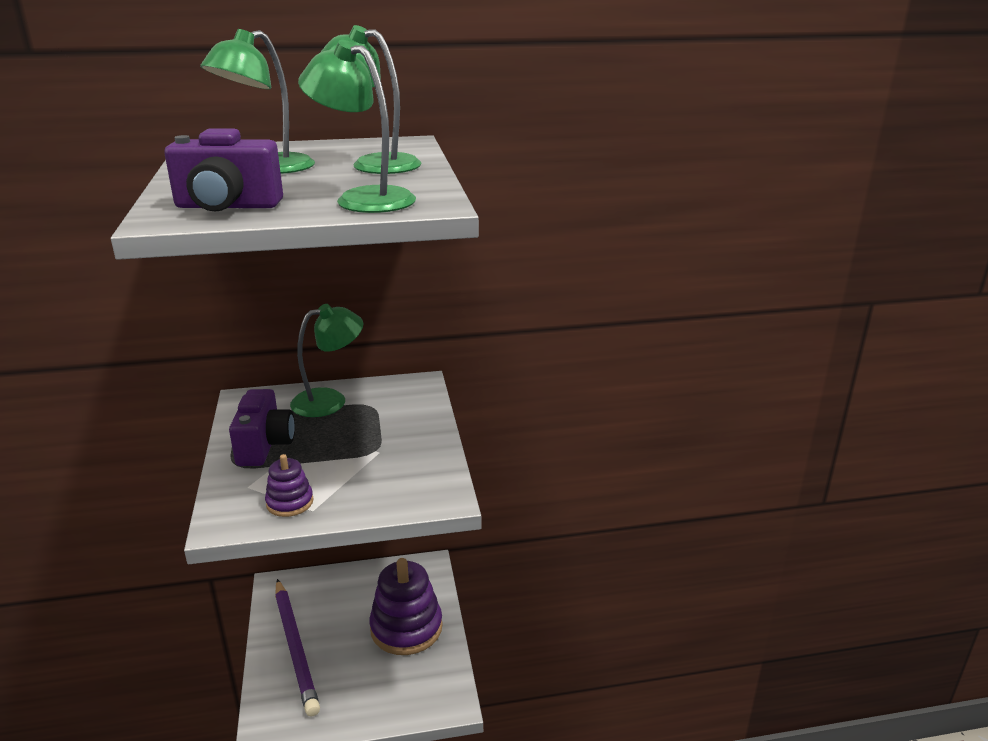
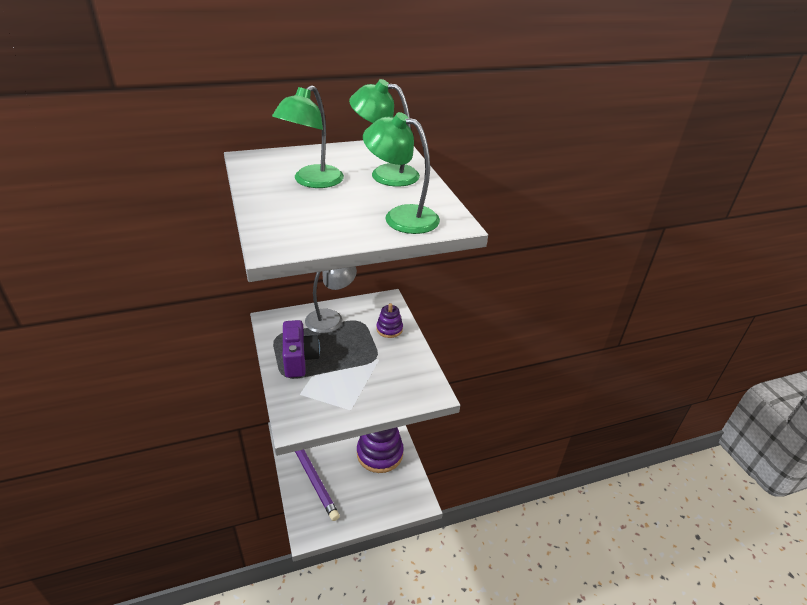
camera: 10 degrees left, 10 degrees up
(227, 206) = (310, 229): purple camera -> none
(290, 502) = (333, 404): purple stacking toy -> purple stacking toy (389, 329)
(330, 400) = (331, 318): green lamp -> grey lamp

